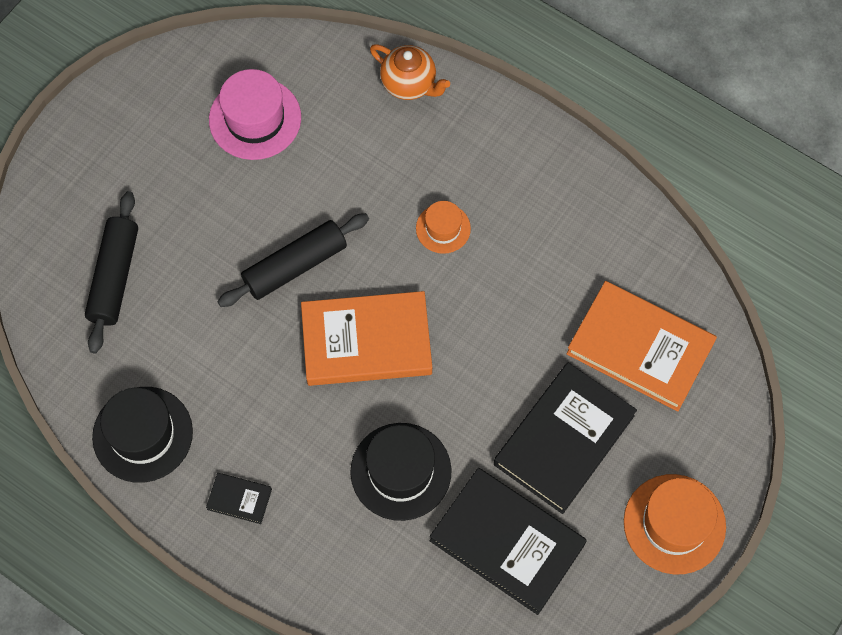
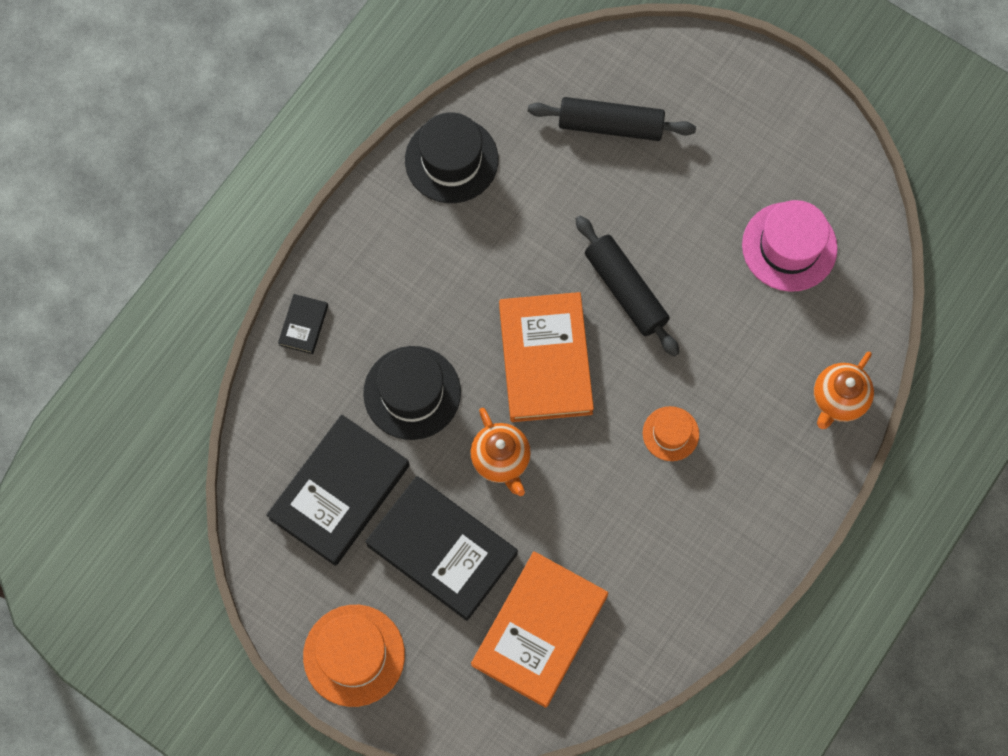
camera: 90 degrees right, 5 degrees up
(239, 499) = (387, 247): black book -> black book (303, 325)
(471, 384) = (501, 460): none -> orange teapot

